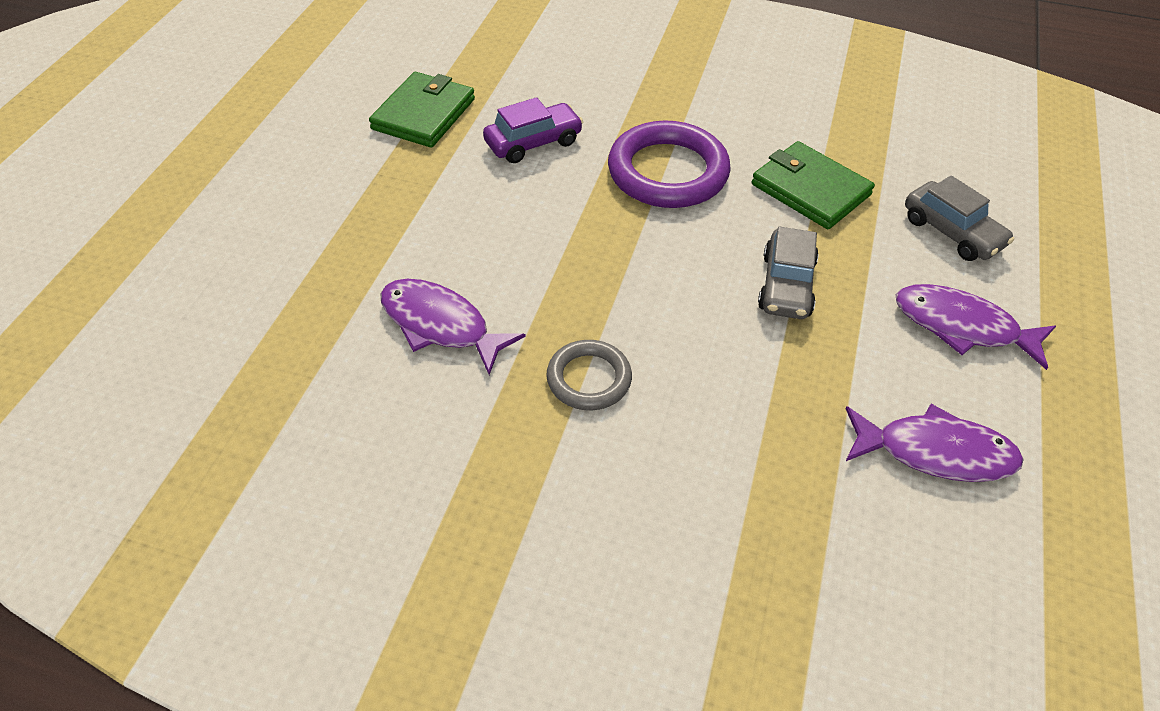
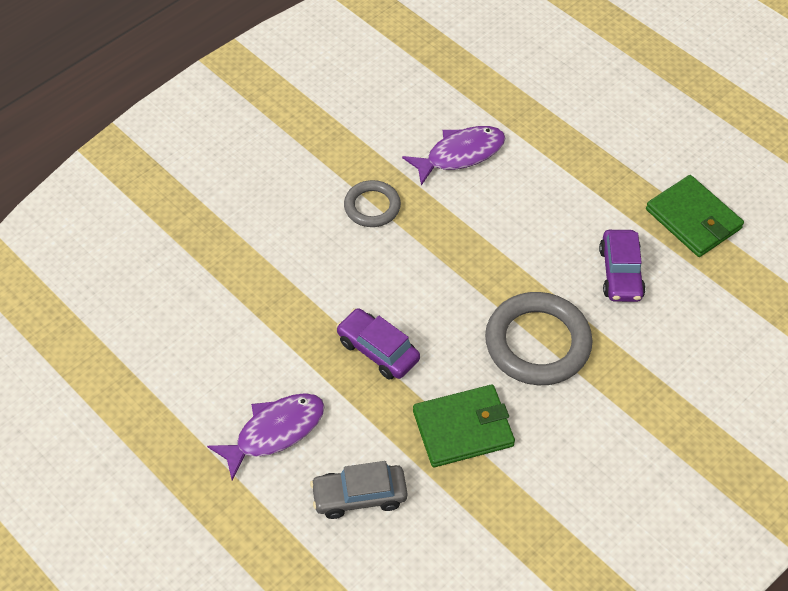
camera: 120 degrees right, 5 degrees up
(668, 172) = (537, 343): purple ring -> grey ring
(786, 285) = (378, 350): grey car -> purple car
(935, 452) = (204, 346): purple fish -> none

